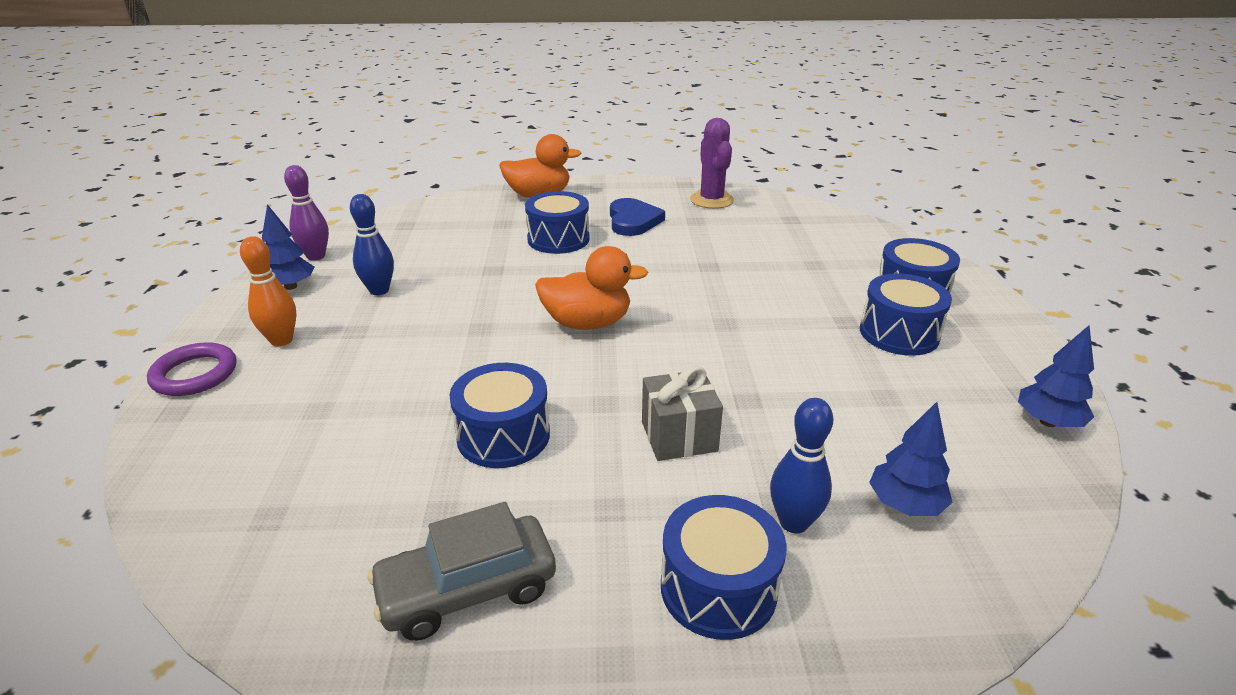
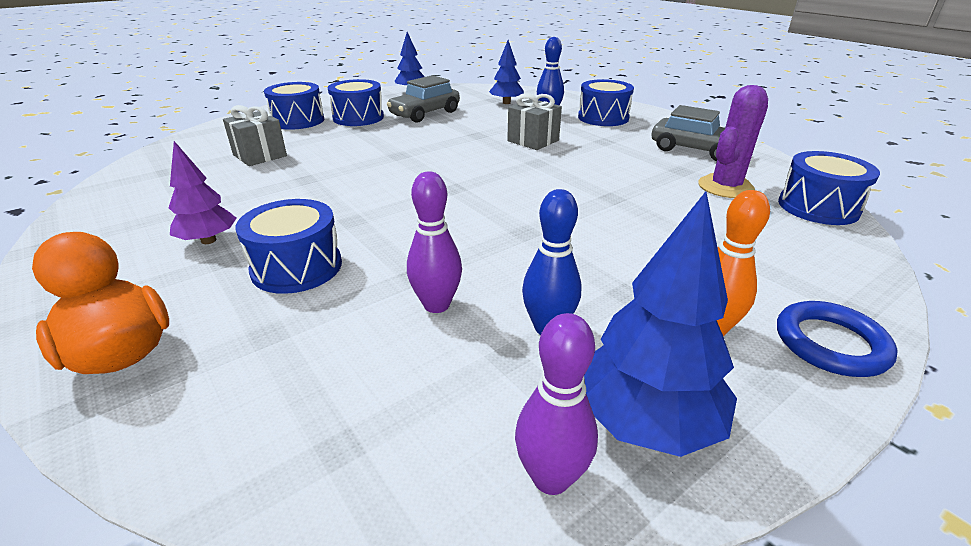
camera: 125 degrees left, 0 degrees up
(195, 374) = (830, 343): purple ring -> blue ring
(290, 286) = (645, 421): blue tree -> blue tree, size x1.56
(453, 267) = (436, 305): none -> purple bowling pin
(503, 436) = (610, 176): blue drum -> blue drum (818, 207)
(587, 323) = (457, 194): orange duck -> none
(633, 221) = (208, 240): blue heart -> purple tree
(711, 200) = (115, 215): purple cactus -> purple cactus (725, 187)
(795, 256) = (260, 155): none -> grey gift
(884, 390) = (425, 114): none -> grey car

